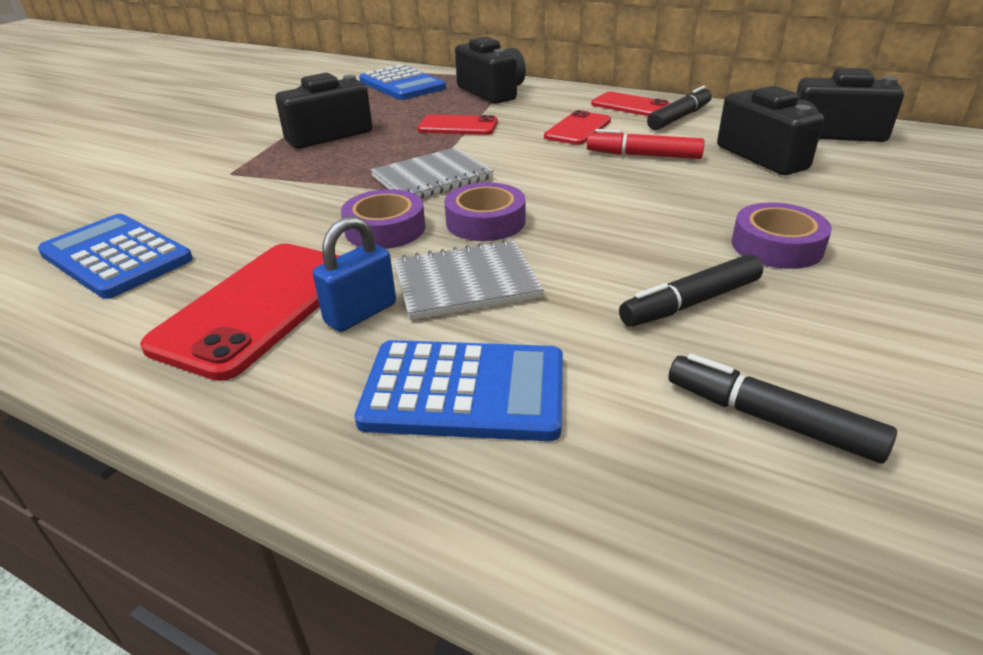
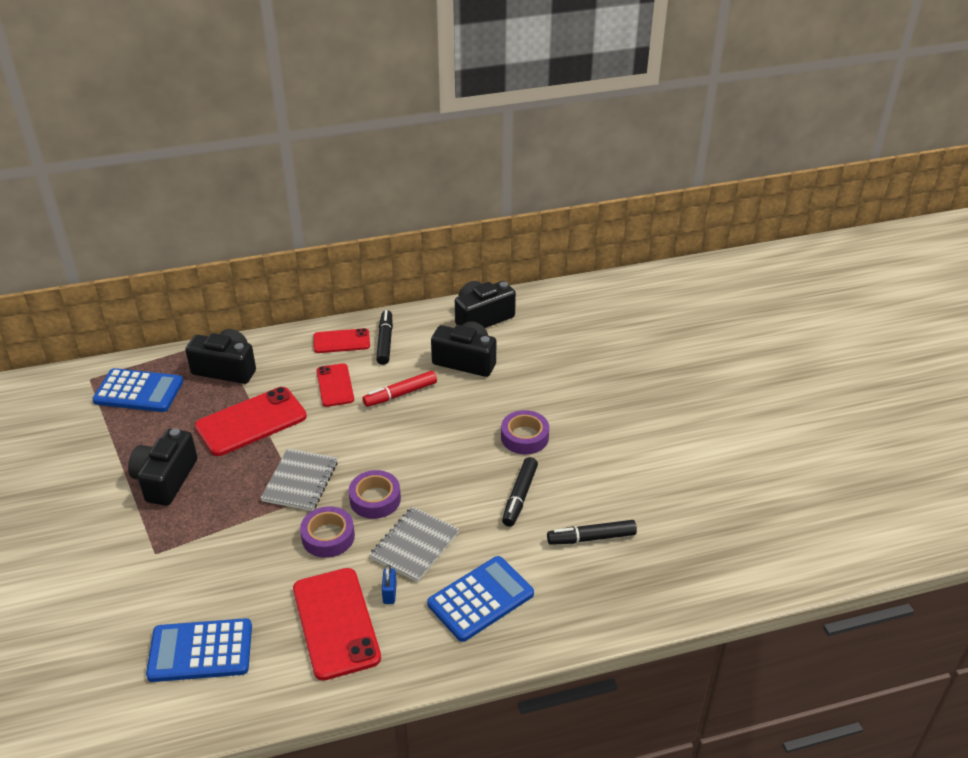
camera: 45 degrees left, 5 degrees up
(361, 313) = (389, 593): blue padlock -> blue padlock, size x0.67
(458, 126) = (251, 422): red phone -> red phone, size x1.68

